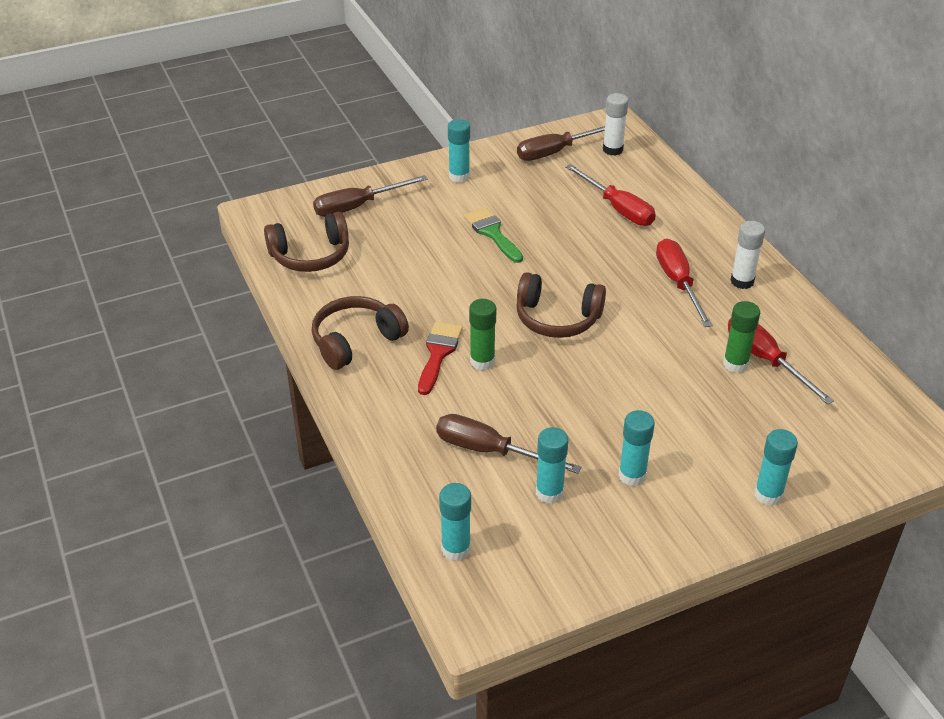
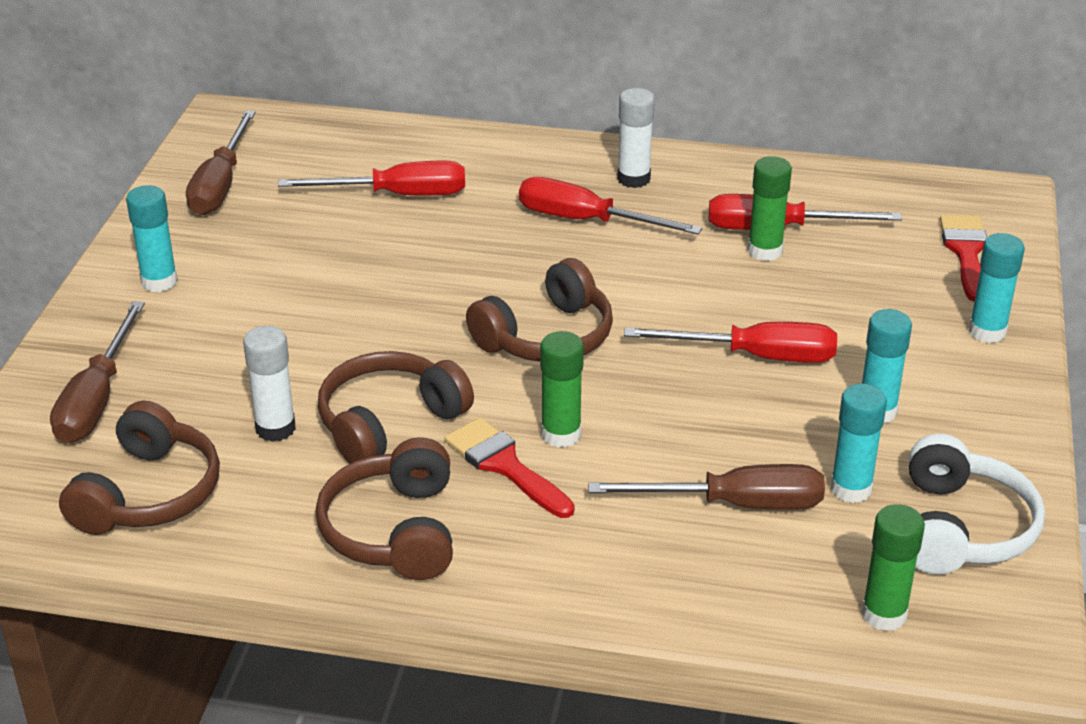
camera: 55 degrees left, 5 degrees down
(432, 300) = (389, 422): none -> brown headphones
(456, 549) = (884, 614): turquoise glue stick -> green glue stick
(490, 451) = (734, 504): brown screwdriver -> brown screwdriver turned 150 degrees counterclockwise
(492, 233) = (316, 310): green brush -> none
(560, 555) = (962, 528): none -> white headphones
(612, 149) = (278, 144): white glue stick -> white glue stick (275, 428)
(628, 404) = (755, 356): none -> red screwdriver
(844, 452) = (966, 252): none -> red brush

